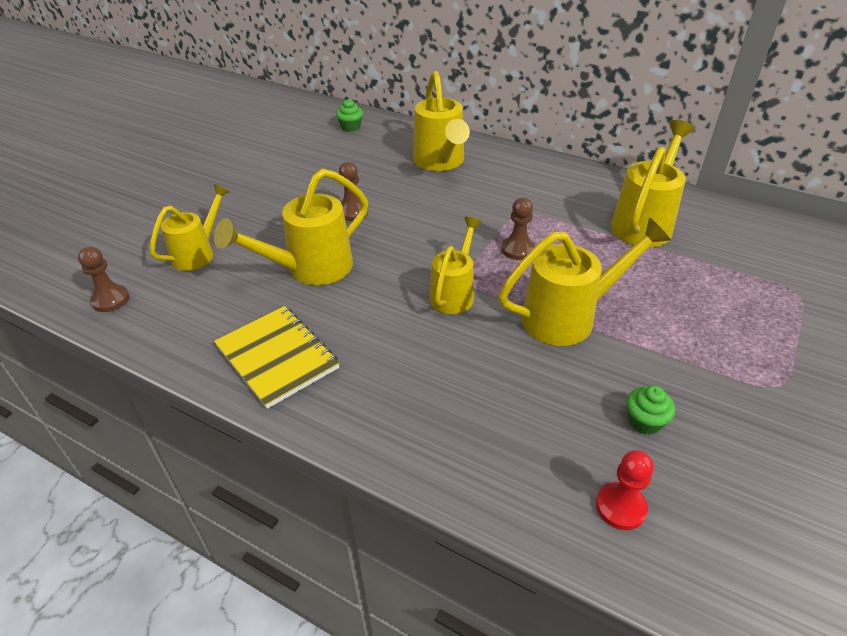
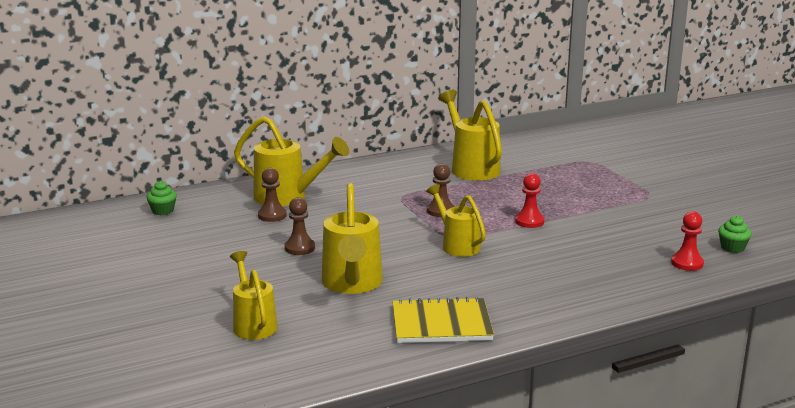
camera: 55 degrees left, 20 degrees down
(110, 300) = (261, 378): brown pawn -> brown pawn (272, 215)
(568, 317) = (529, 221): yellow watering can -> red pawn
(644, 421) = (637, 235): green cupcake -> green cupcake (732, 248)

